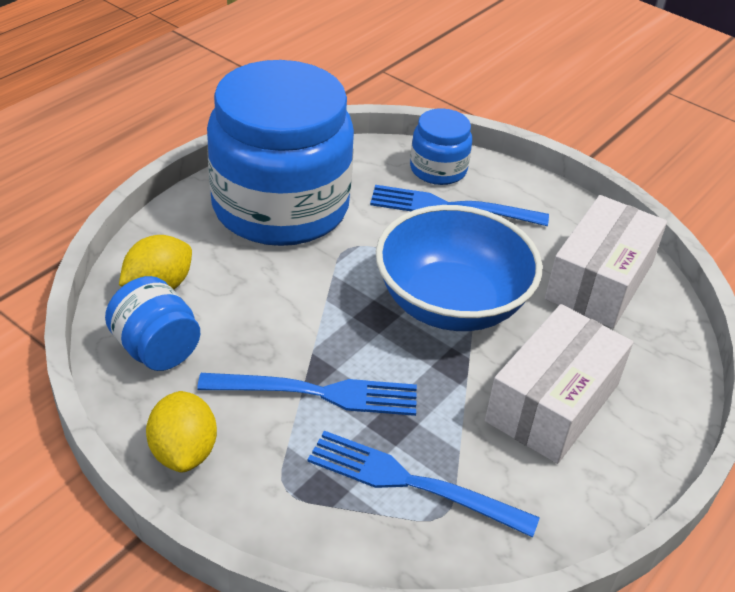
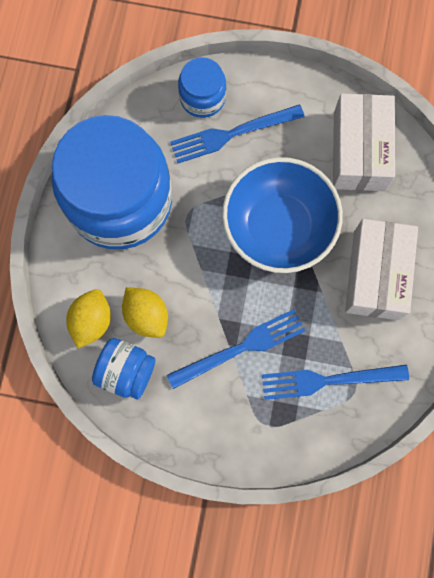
camera: 25 degrees left, 35 degrees up
(184, 451) = (194, 434): yellow lemon -> yellow lemon (146, 315)

